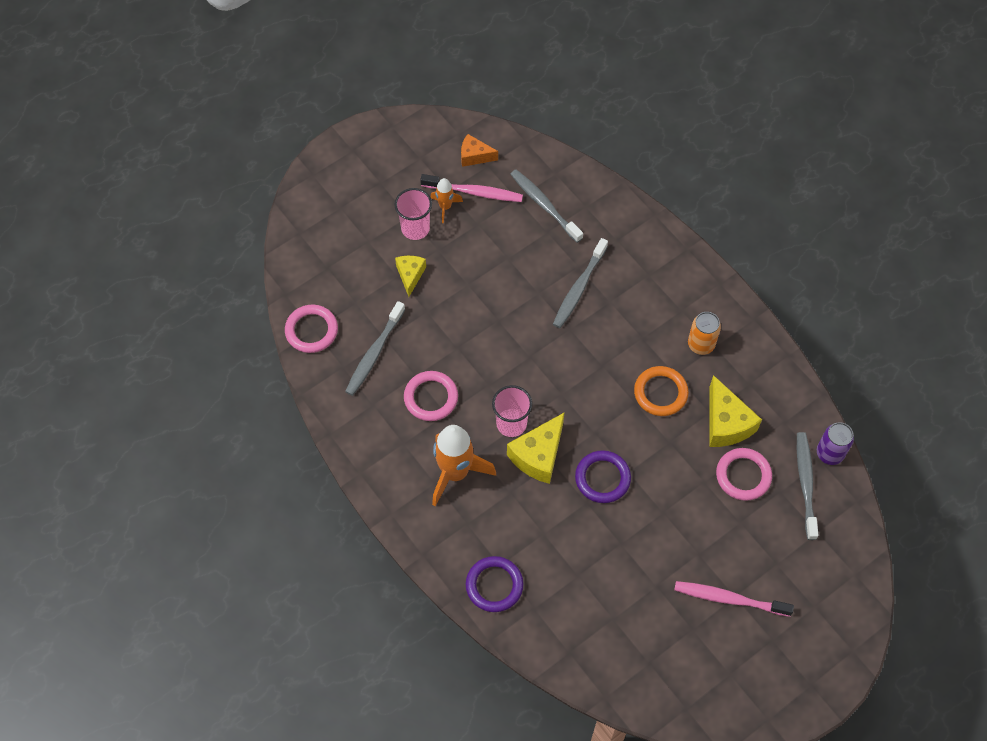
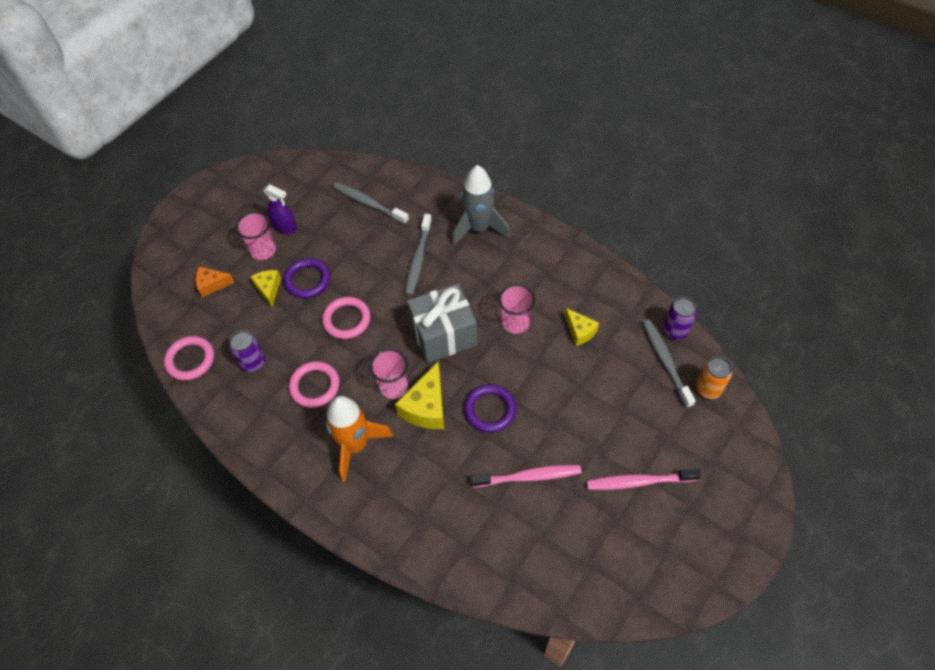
camera: 15 degrees left, 5 degrees down
(374, 353) = (253, 363): grey toothbrush -> purple can
(445, 207) = (285, 227): orange rocket -> purple spray bottle
(474, 156) = (299, 182): orange cheese -> orange cheese (212, 285)
(474, 192) = (306, 209): pink toothbrush -> pink toothbrush (528, 476)
(494, 585) = (421, 538): purple ring -> purple ring (307, 280)
(580, 382) = (443, 335): none -> grey gift
(656, 271) = (479, 228): none -> grey rocket
(660, 393) = (515, 323): orange ring -> pink cup
(701, 344) = (535, 274): orange can -> orange can (708, 389)
(726, 423) = (580, 331): yellow cheese -> yellow cheese, size x0.61
(743, 475) = (610, 370): pink ring -> pink ring (346, 320)

